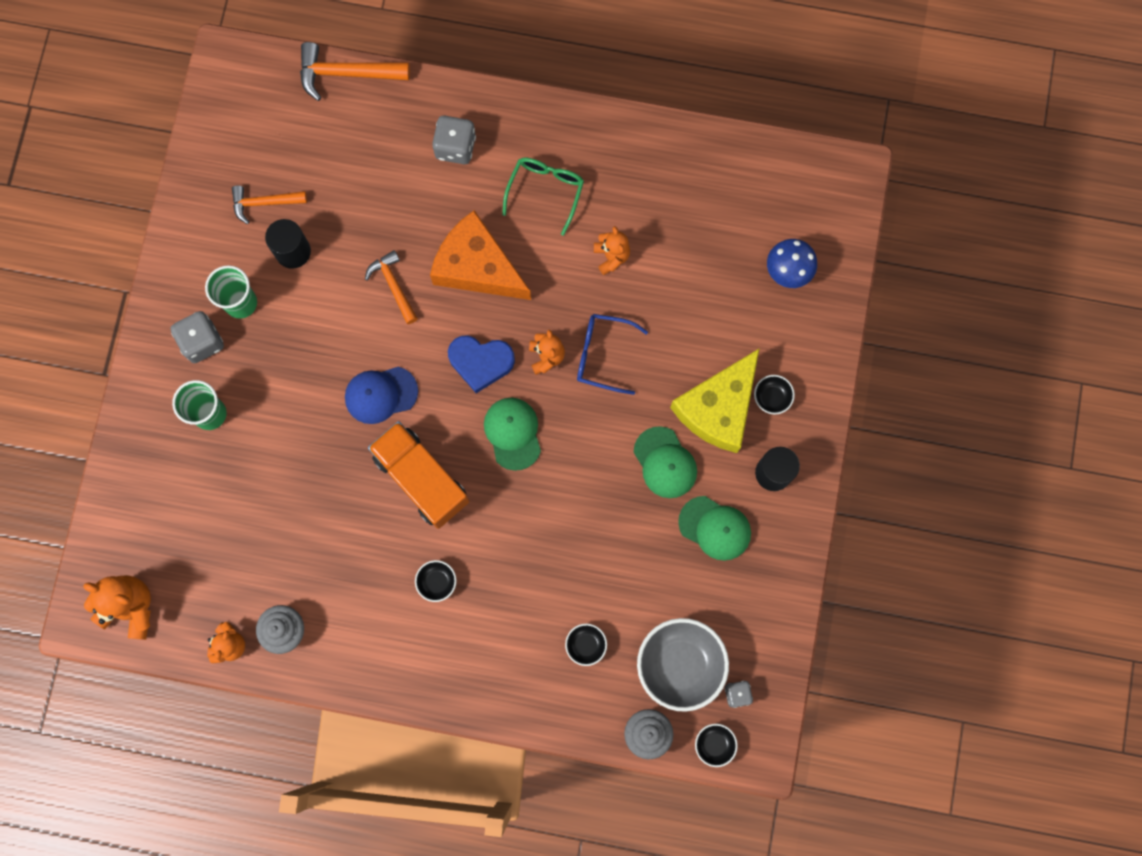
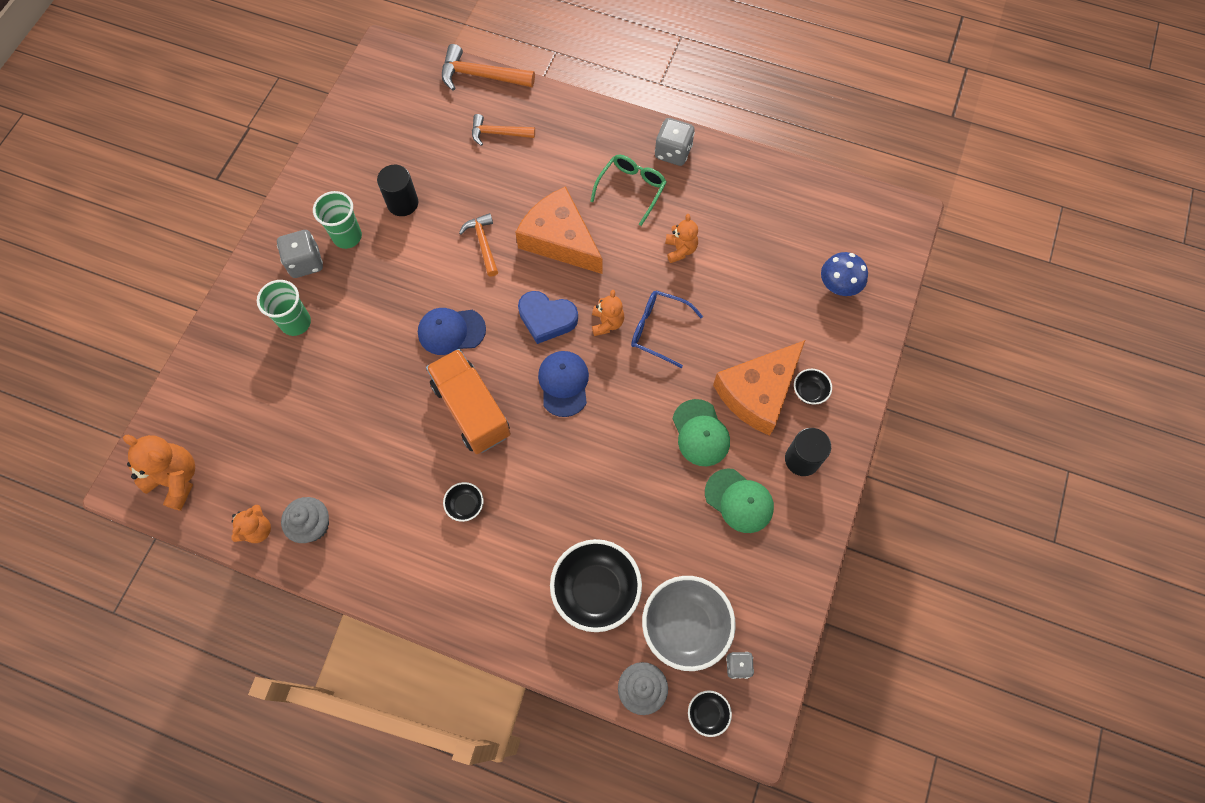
camera: 10 degrees right, 10 degrees down
(264, 203) = (388, 162): orange hammer -> orange hammer (498, 133)
(455, 147) = (560, 144): grey dice -> grey dice (673, 152)
(513, 433) = (564, 384): green cap -> blue cap
(586, 645) = (596, 590): black bowl -> black bowl, size x2.15
(718, 408) = (758, 393): yellow cheese -> orange cheese

